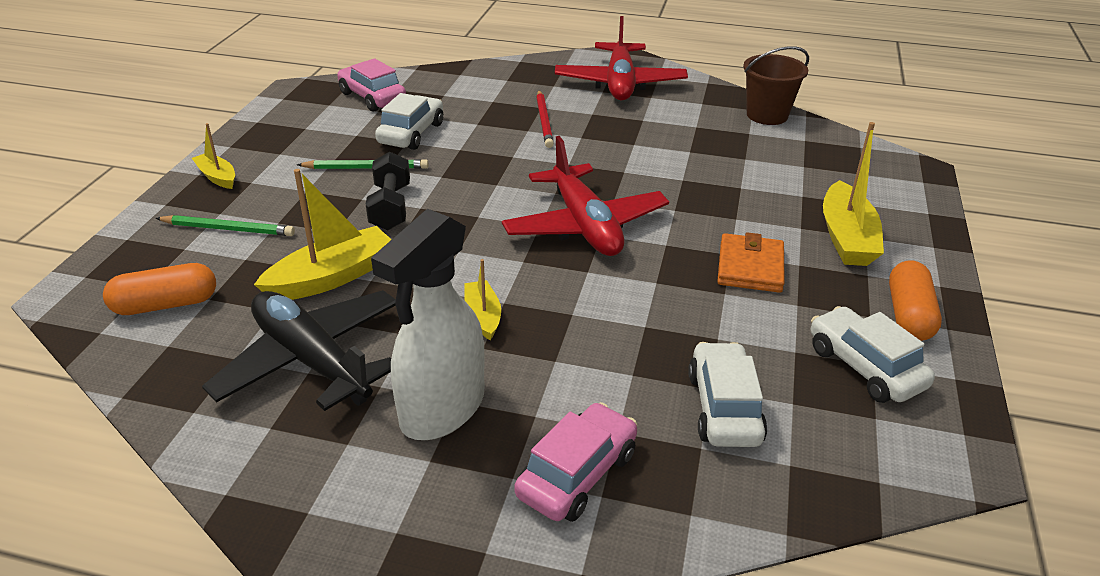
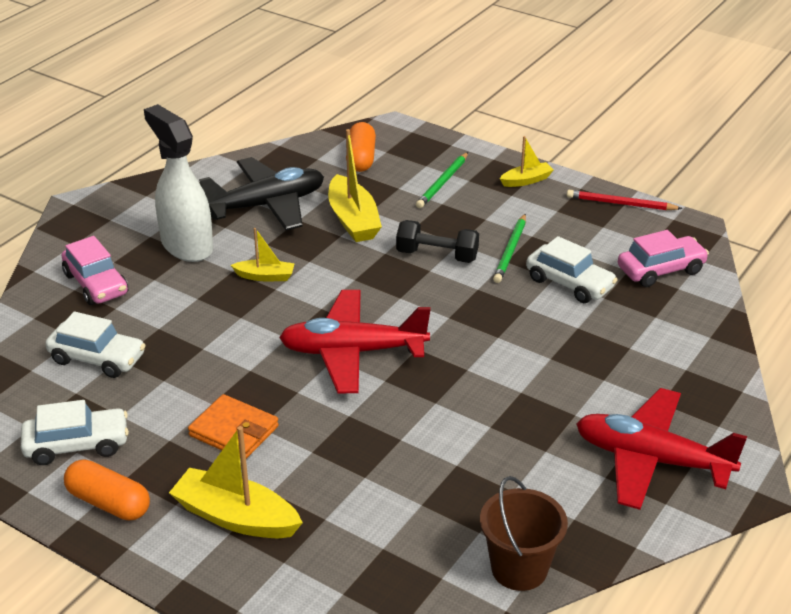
camera: 110 degrees right, 0 degrees up
(544, 121) = (567, 374): red pencil -> red pencil (621, 204)

